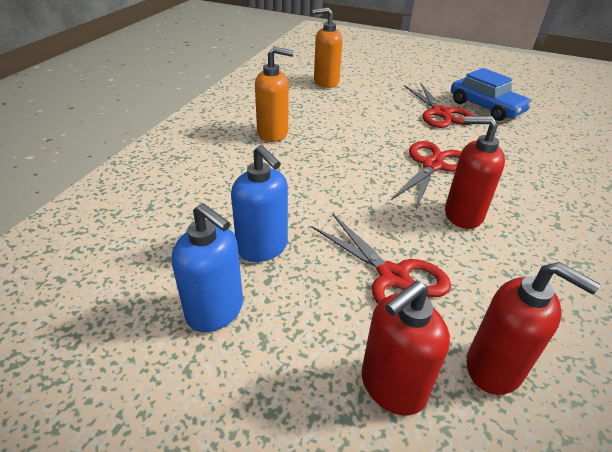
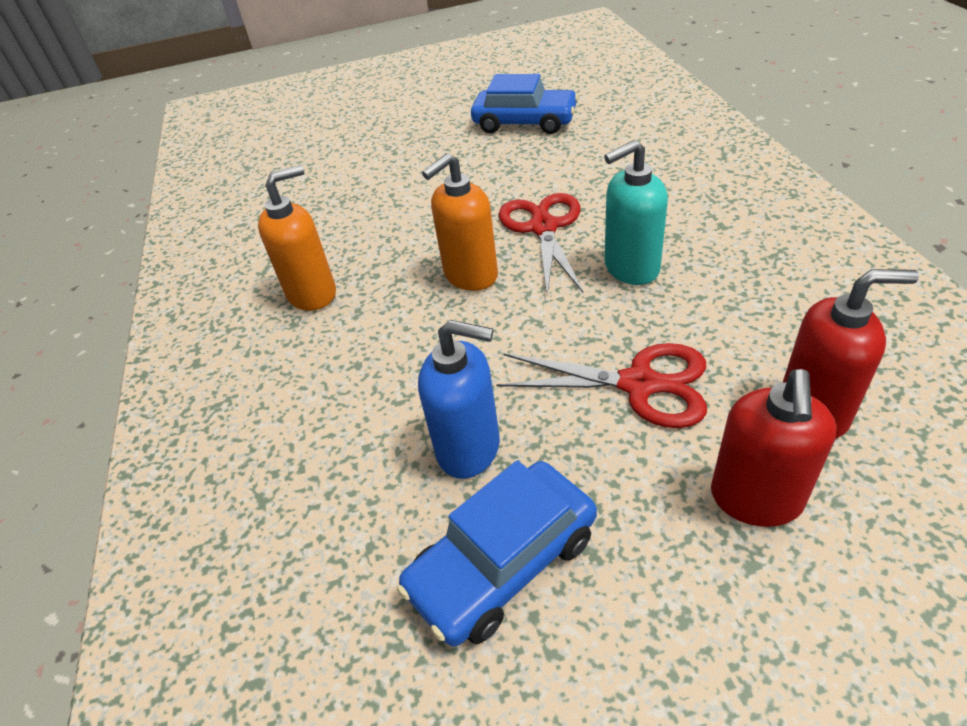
camera: 30 degrees left, 5 degrees up
(215, 311) = (503, 562): blue soap dispenser -> blue car
(326, 82) = (302, 184): orange soap dispenser -> orange soap dispenser (470, 275)
(440, 113) = (485, 155): red scissors -> none
(463, 215) = (631, 268): red soap dispenser -> turquoise soap dispenser

